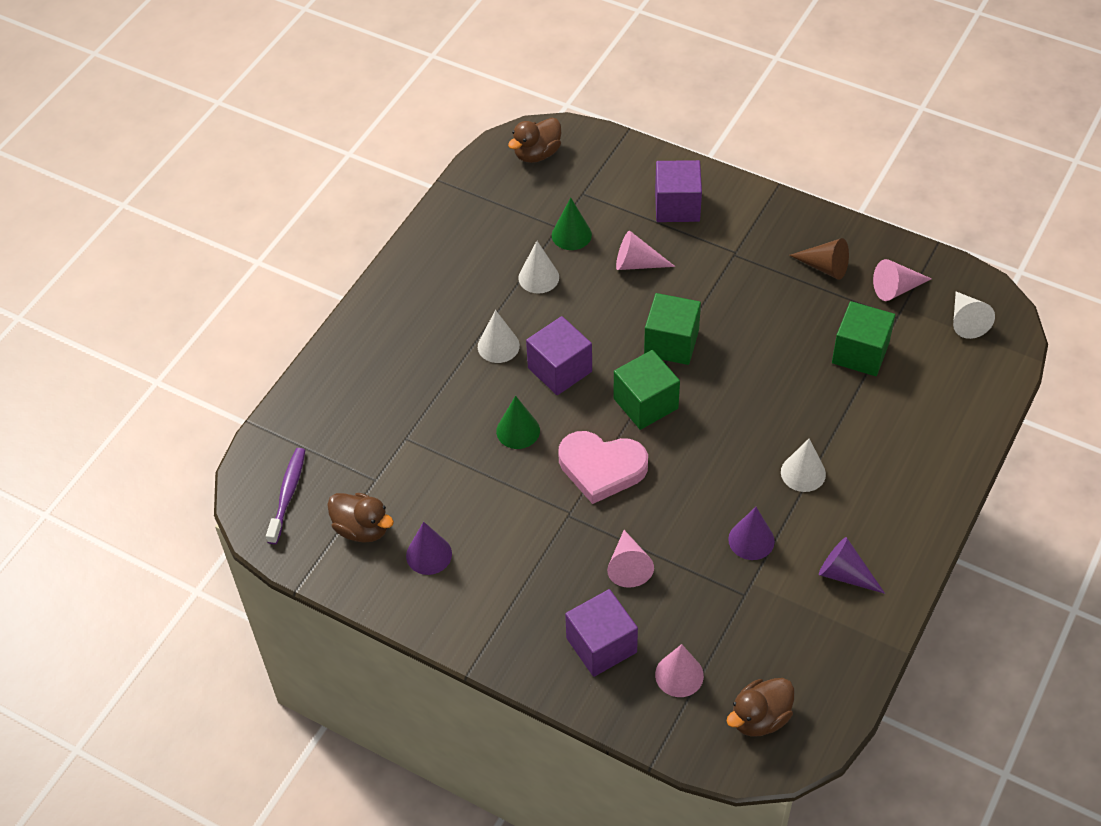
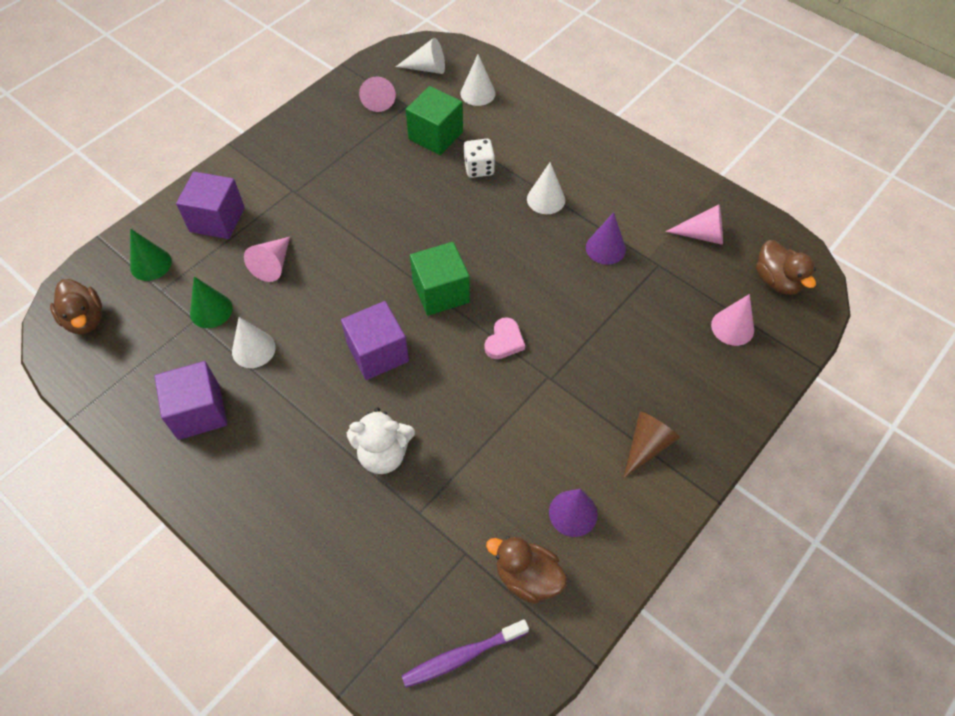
camera: 80 degrees left, 5 degrees up
(288, 494) = (462, 656): purple toothbrush -> purple toothbrush turned 45 degrees counterclockwise
(362, 529) = (527, 577): brown duck -> brown duck turned 105 degrees counterclockwise
(455, 399) = (383, 454): none -> white teddy bear
(498, 346) = (328, 402): white cone -> white cone (478, 93)
(518, 430) = (441, 403): green cone -> green cone (150, 264)
(601, 468) = (504, 341): pink heart -> pink heart, size x0.53
(601, 645) = (697, 379): purple cube -> purple cube (199, 412)
(628, 566) = (616, 342): pink cone -> pink cone (702, 235)
(671, 343) = (378, 258): green cube -> none
(824, 267) = (336, 136): brown cone -> brown cone (646, 446)
(826, 402) = (479, 168): none -> white dice
(845, 574) = (649, 196): purple cone -> none

